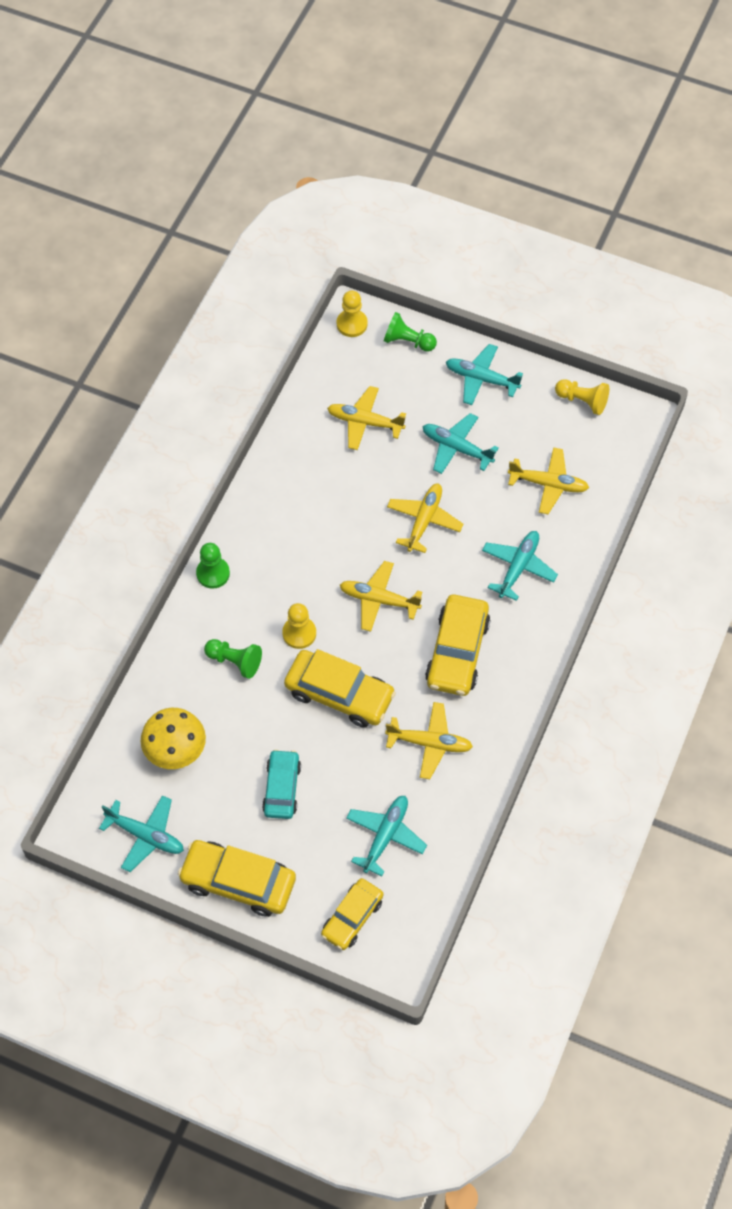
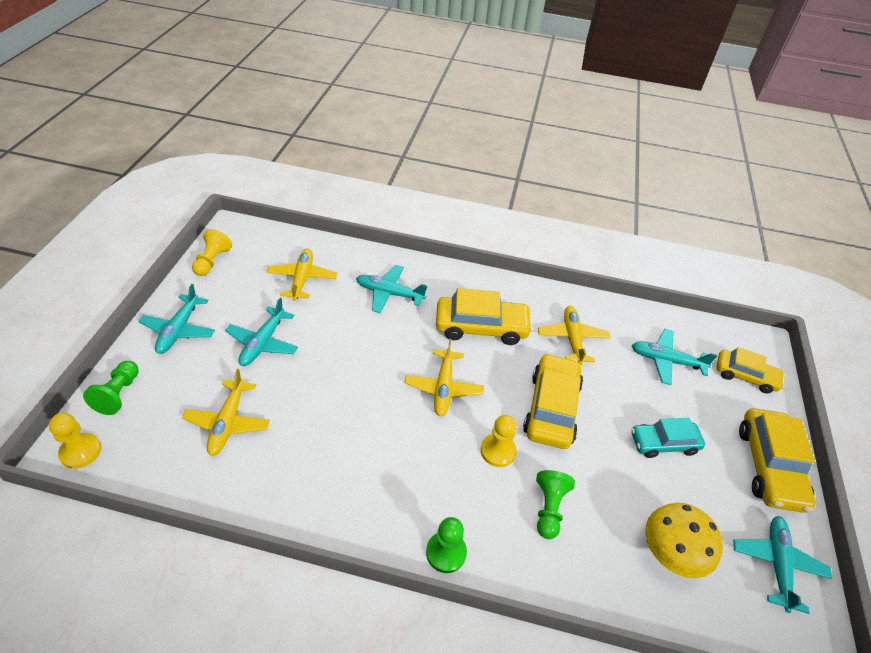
camera: 105 degrees left, 15 degrees down
(424, 520) = (349, 361): yellow plane -> none

